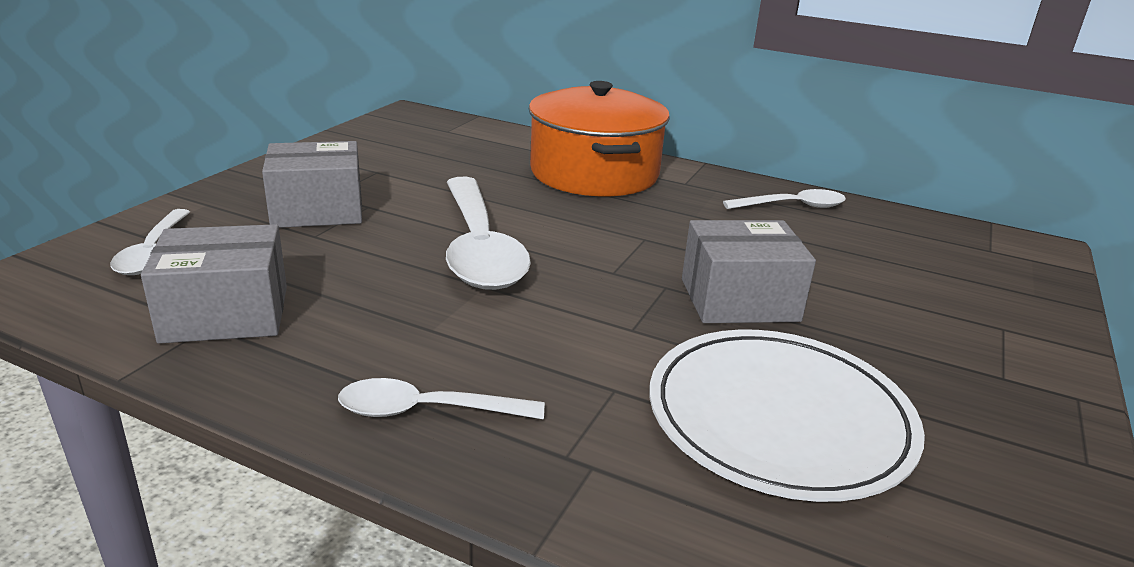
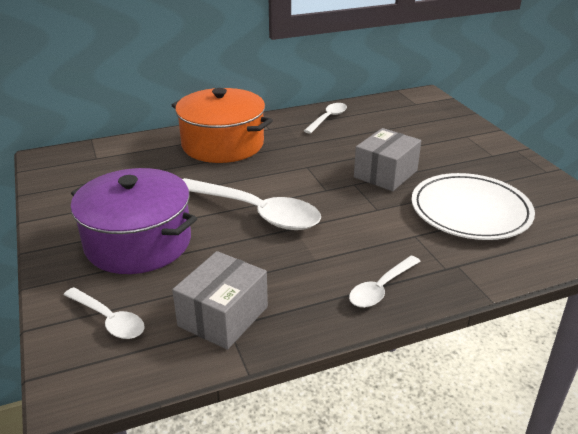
camera: 45 degrees left, 5 degrees up
(317, 210) = (138, 242): grey box -> purple pot

